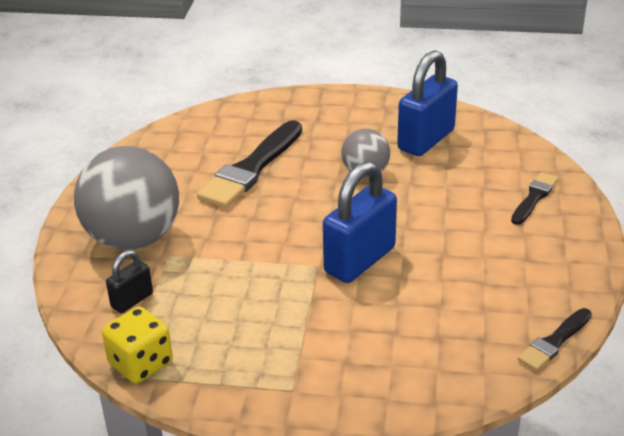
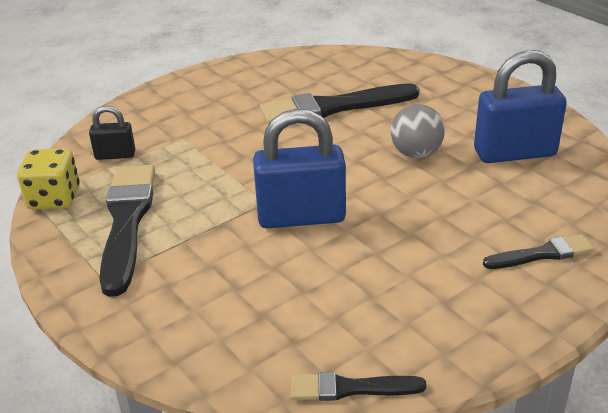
camera: 45 degrees right, 0 degrees up
(133, 239) = (180, 116): grey ball -> none
(237, 341) = (127, 222): none -> black brush

